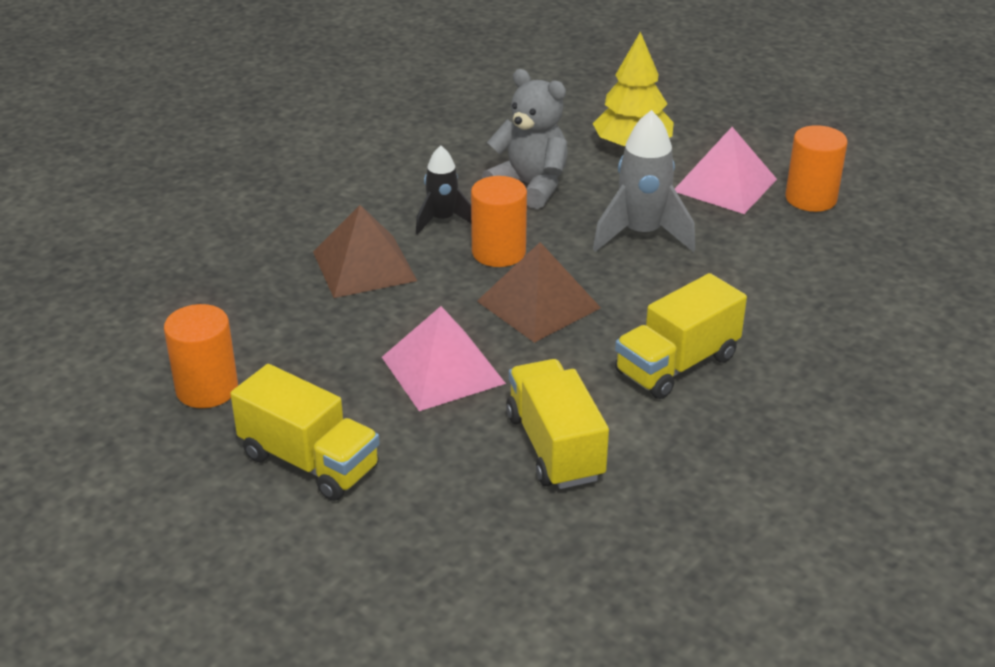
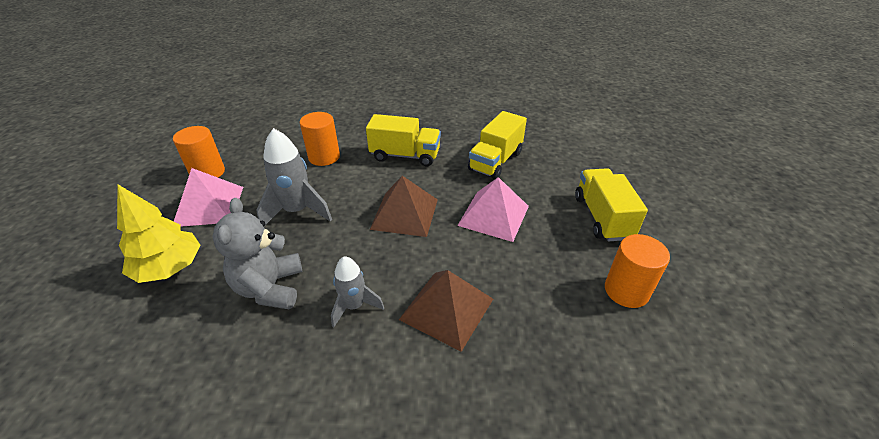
camera: 130 degrees left, 5 degrees up
(442, 220) = (354, 306): black rocket -> grey rocket
(498, 252) = (369, 256): orange cylinder -> orange cylinder (324, 157)

